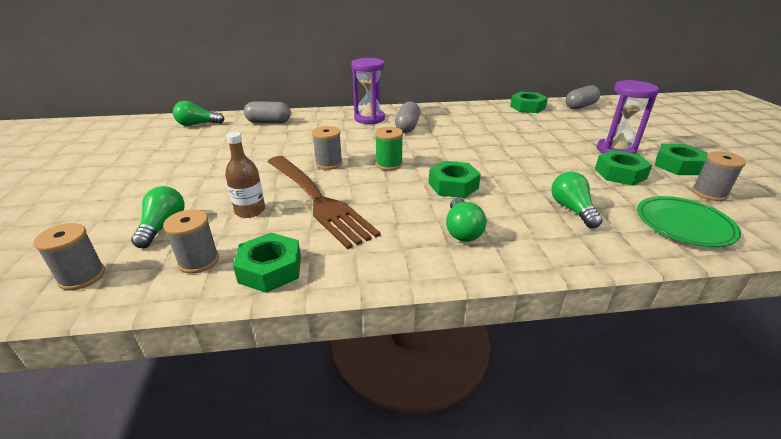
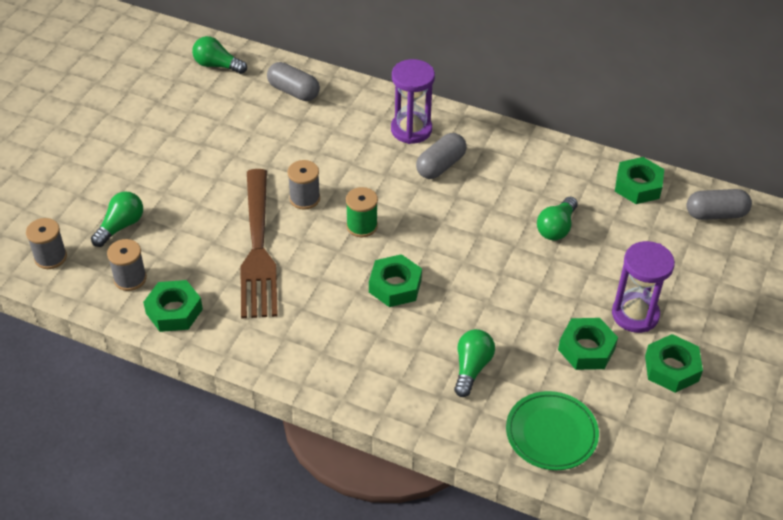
camera: 30 degrees right, 15 degrees up
(250, 211) = (195, 237): brown bottle -> none
(462, 230) = (347, 343): green light bulb -> green light bulb (556, 228)
(709, 193) = (640, 416): grey spool -> none

